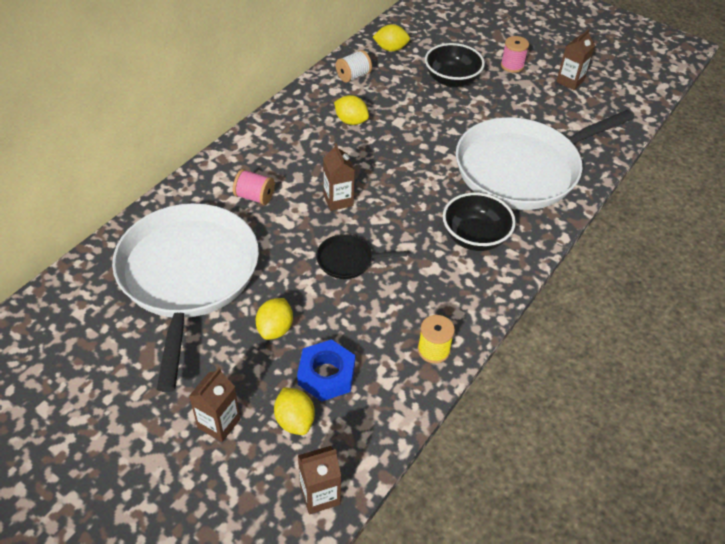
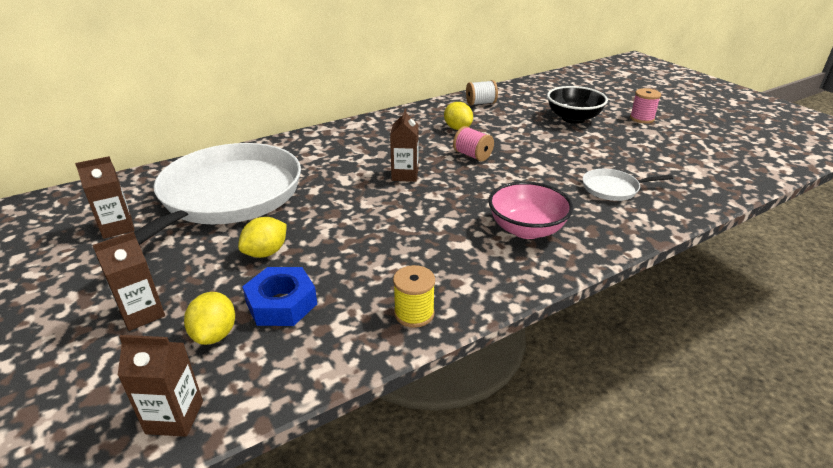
camera: 25 degrees right, 15 degrees down
(254, 197) = (332, 159): pink spool -> pink spool (472, 155)
(348, 260) = (379, 218): black pan -> none
(391, 49) = (527, 93): yellow lemon -> none
(475, 237) = (526, 229): black bowl -> pink bowl
(522, 169) = (613, 188): white pan -> white pan, size x0.40
(570, 81) = (701, 137): brown carton -> brown carton (117, 227)

